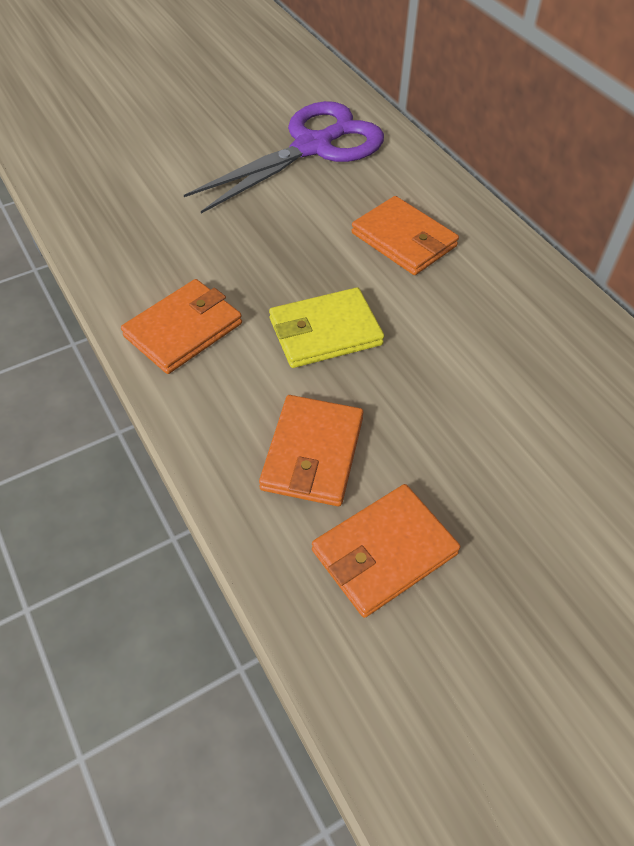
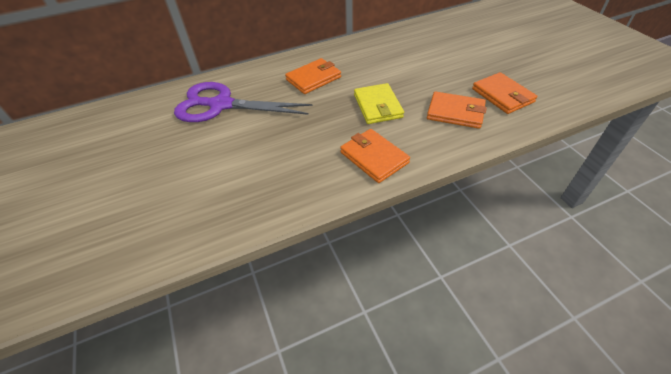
camera: 80 degrees left, 5 degrees down
(313, 147) = (221, 105): purple scissors -> purple scissors turned 45 degrees counterclockwise

